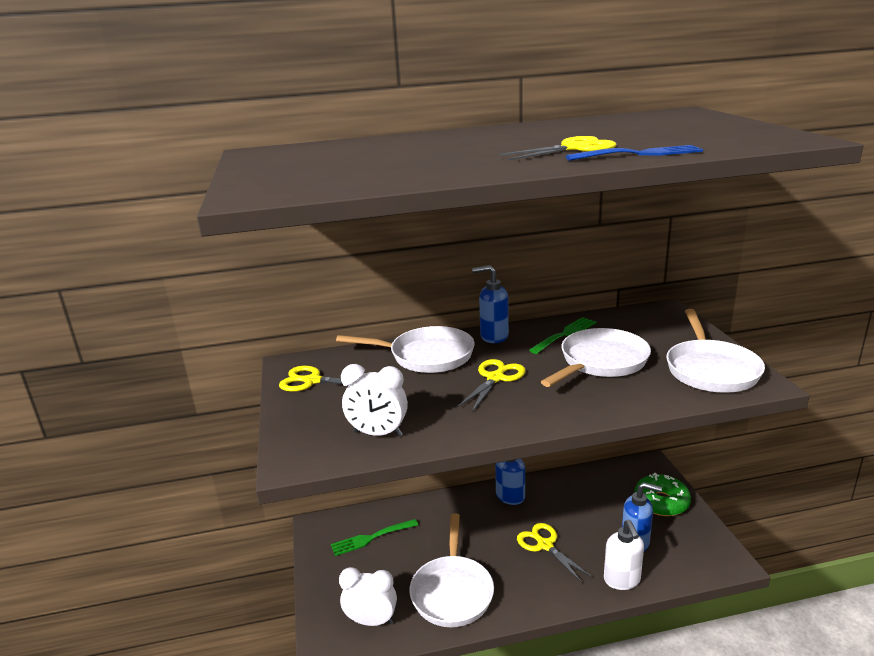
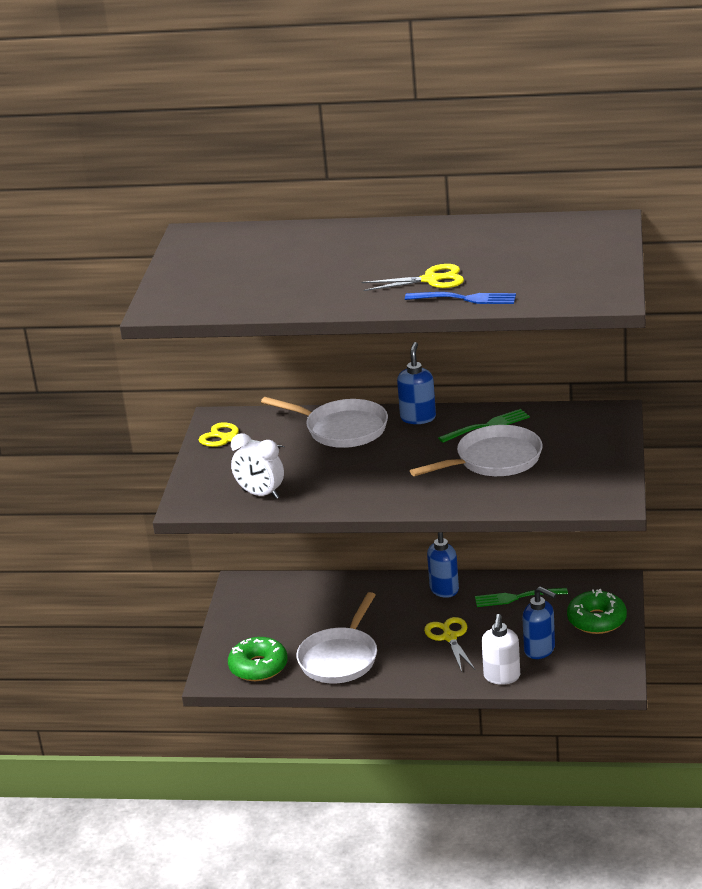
camera: 20 degrees right, 5 degrees up
(371, 538) = (287, 603): green fork -> green fork (516, 597)
(371, 621) = (258, 667): white clock -> green donut
(493, 336) = (418, 418): blue soap dispenser -> blue soap dispenser turned 75 degrees clockwise
(495, 378) = (388, 461): yellow scissors -> none
(710, 369) = (585, 483): white pan -> none

